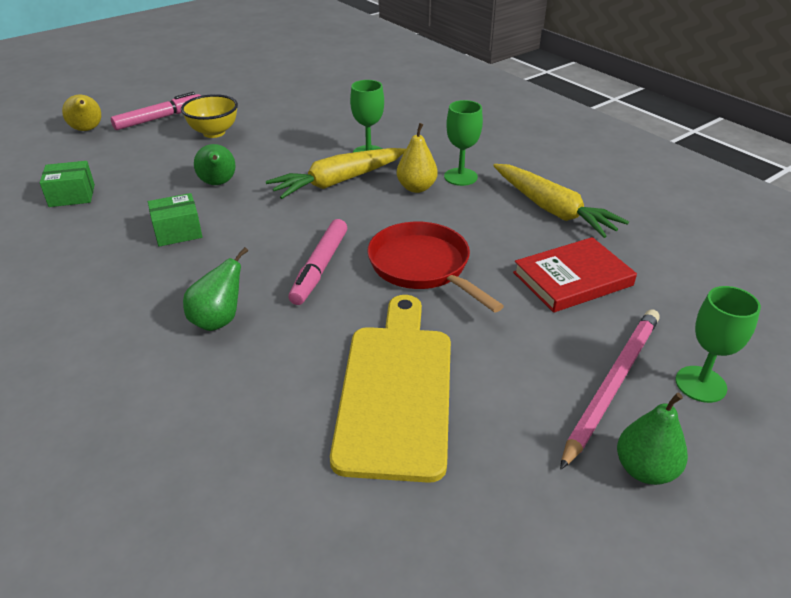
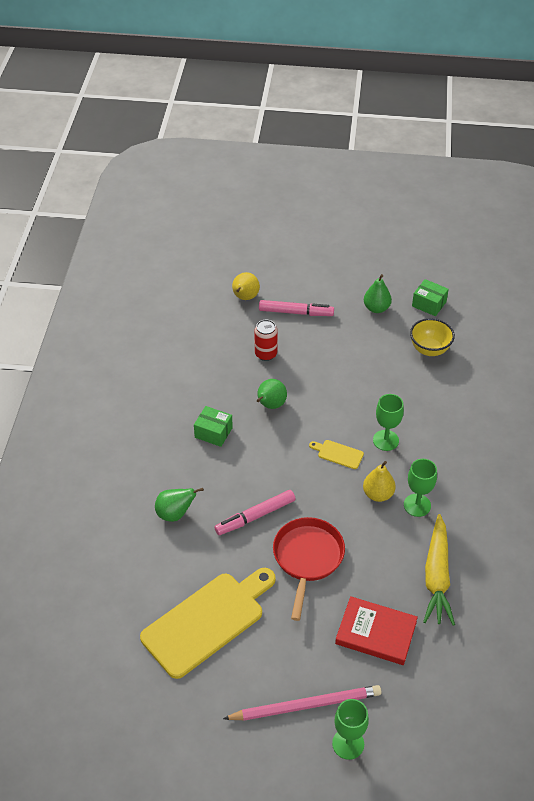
camera: 45 degrees right, 10 degrees up
(72, 195) = (188, 360): green box -> green box (429, 304)
(163, 154) = (266, 354): none -> red can
(214, 133) = (313, 351): yellow bowl -> yellow bowl (429, 349)
(338, 182) = (338, 454): yellow carrot -> yellow cutting board
(645, 470) = (260, 752): green pear -> green pear (376, 308)

